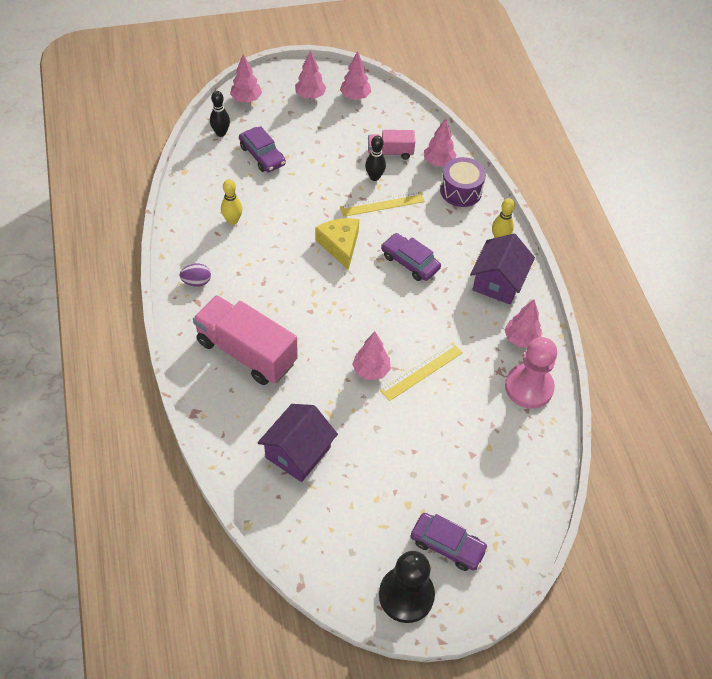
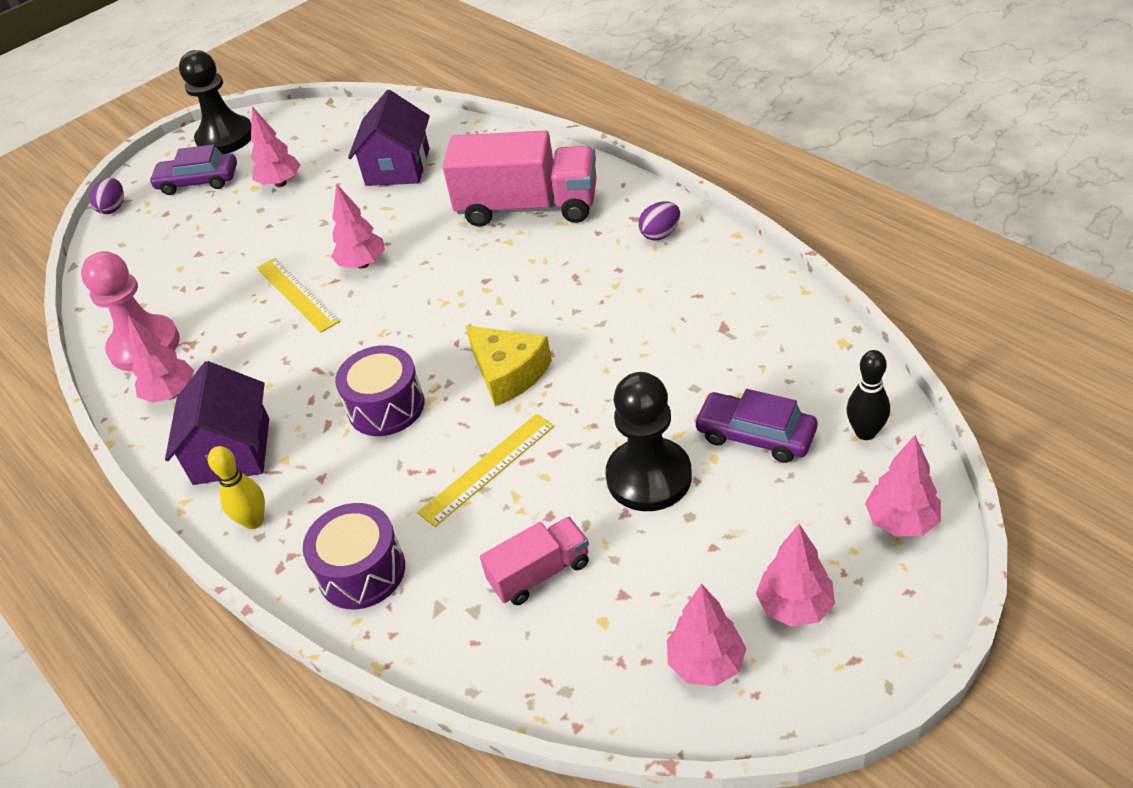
camera: 160 degrees right, 10 degrees down
(232, 220) = (694, 320): yellow bowling pin -> none
(319, 163) = (649, 477): none -> black pawn
(374, 177) = (534, 508): black bowling pin -> none
(410, 262) = (386, 407): purple car -> purple drum
(421, 371) = (297, 294): yellow ruler -> yellow ruler turned 60 degrees counterclockwise
(438, 162) = (434, 607): pink tree -> pink tree (280, 183)
(523, 558) = (113, 208): none -> purple egg

